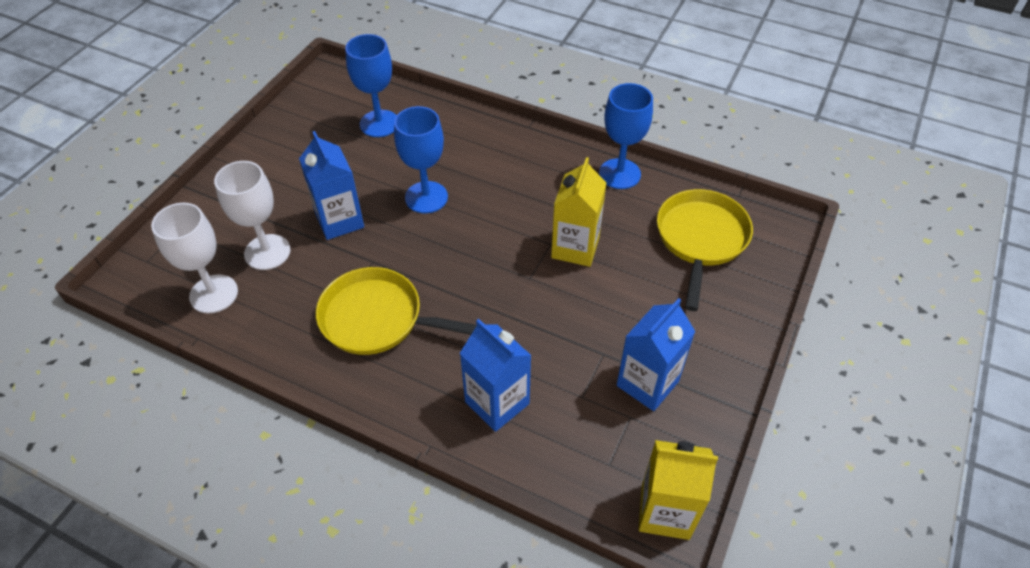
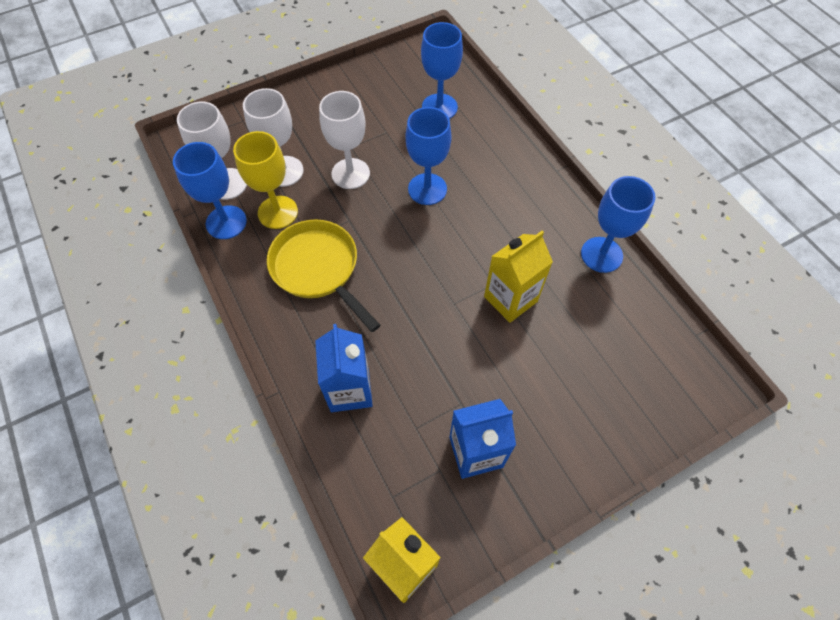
camera: 35 degrees right, 10 degrees up
(243, 329) = (226, 222): none -> blue goblet
(292, 292) = (278, 212): none -> yellow goblet
(339, 220) = (350, 173): blue carton -> white goblet
(700, 239) = (625, 355): yellow pan -> none

